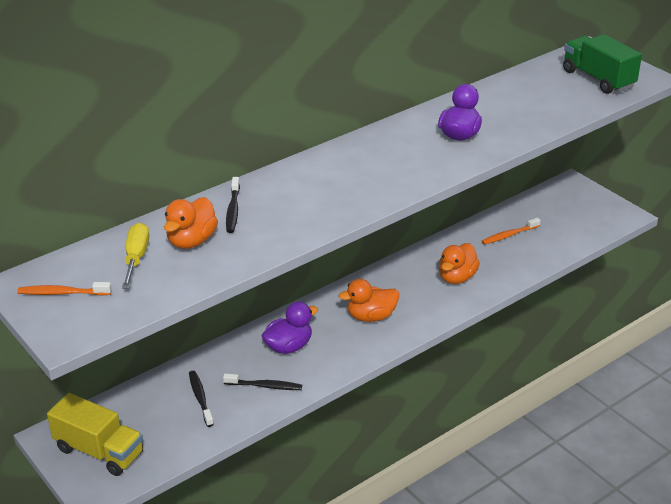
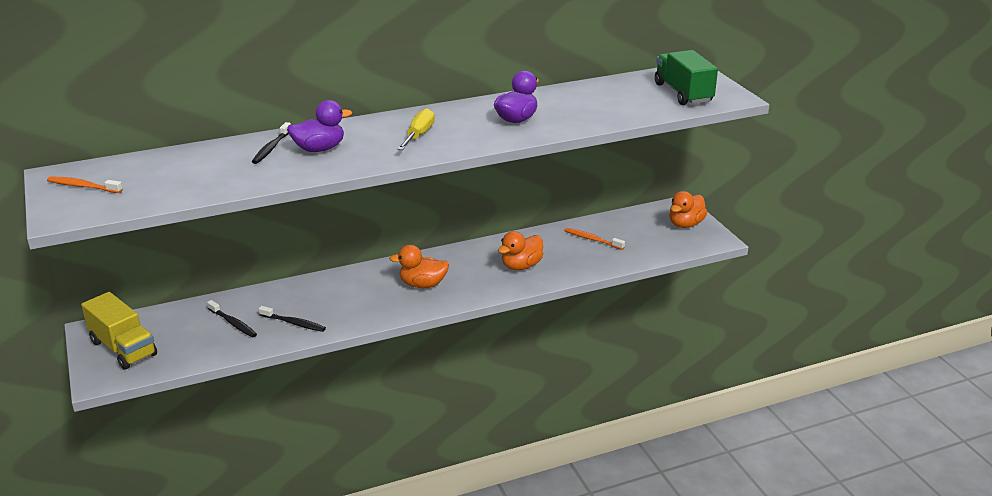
camera: 15 degrees right, 5 degrees down
(136, 258) = (163, 170): yellow screwdriver -> yellow screwdriver (419, 135)
(191, 241) = (218, 165): orange duck -> orange duck (685, 224)
(200, 398) = (233, 323): black toothbrush -> black toothbrush turned 135 degrees clockwise
(289, 346) = (335, 296): purple duck -> purple duck (319, 149)
(509, 235) = (592, 239): orange toothbrush -> orange toothbrush turned 45 degrees clockwise

